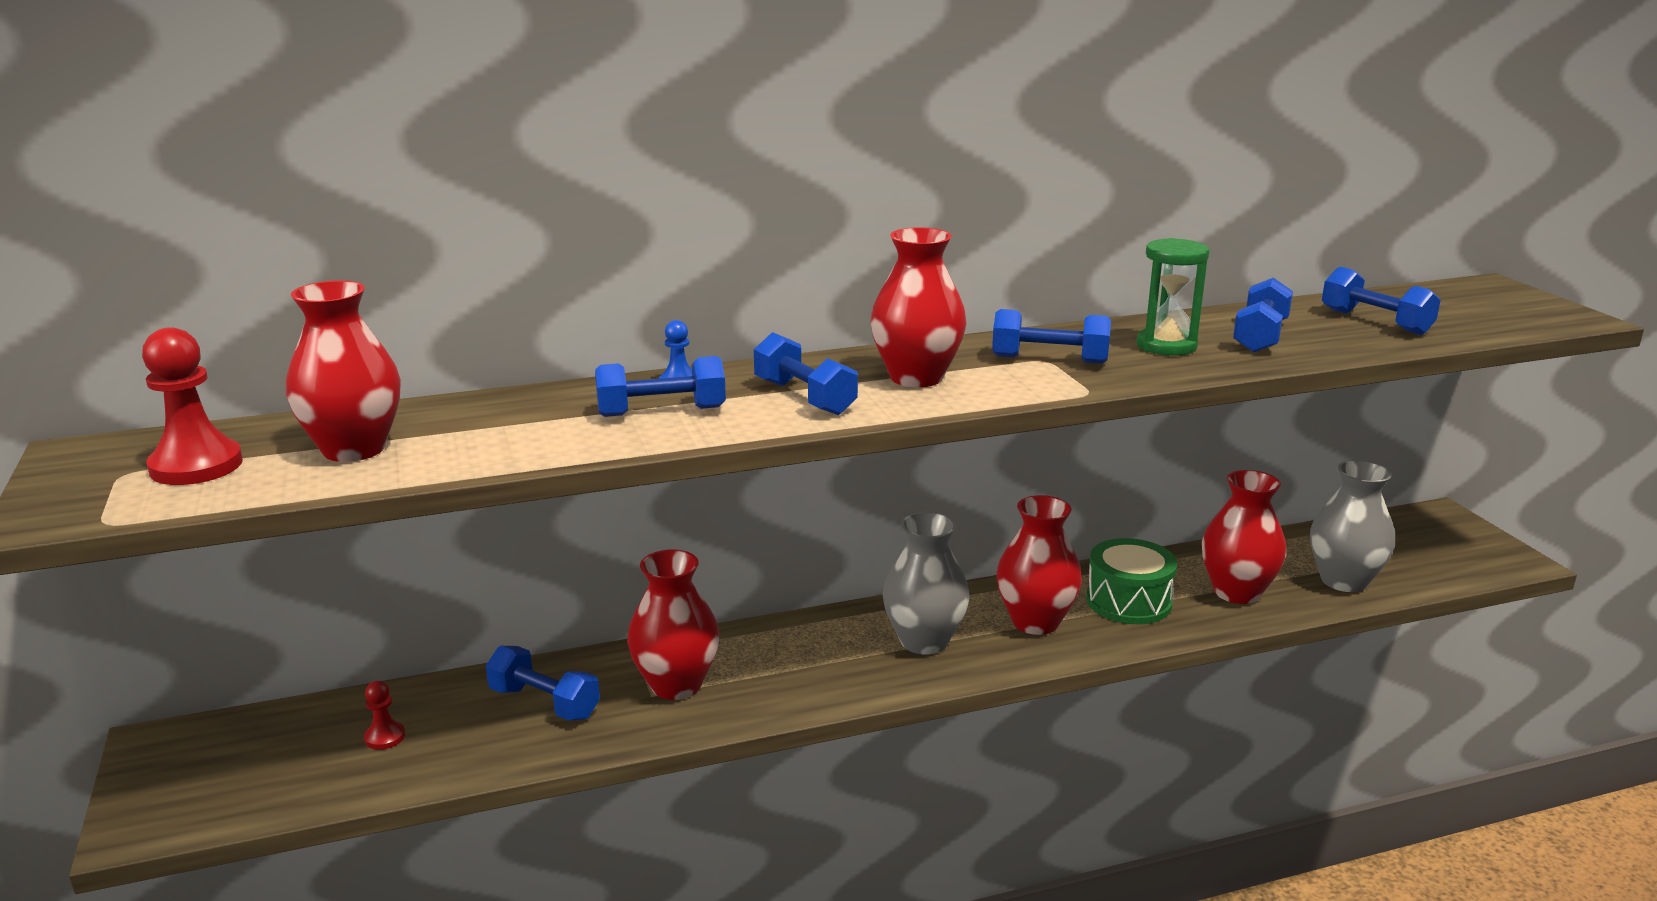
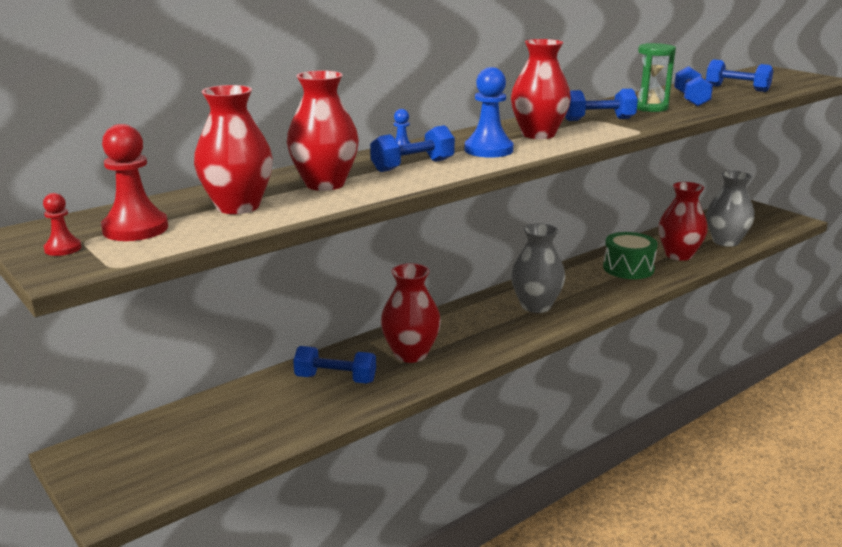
camera: 20 degrees left, 0 degrees up
(385, 737) = (244, 418): red pawn -> red pawn (63, 248)
(804, 397) = (488, 150): blue dumbbell -> blue pawn
(1035, 622) = (588, 286): red vase -> red vase (325, 184)

